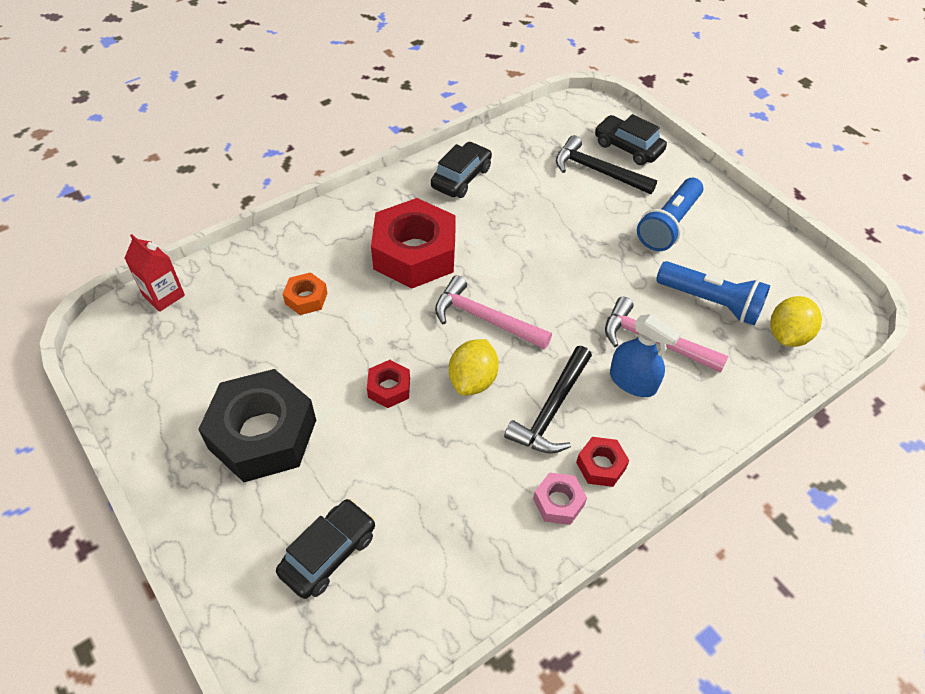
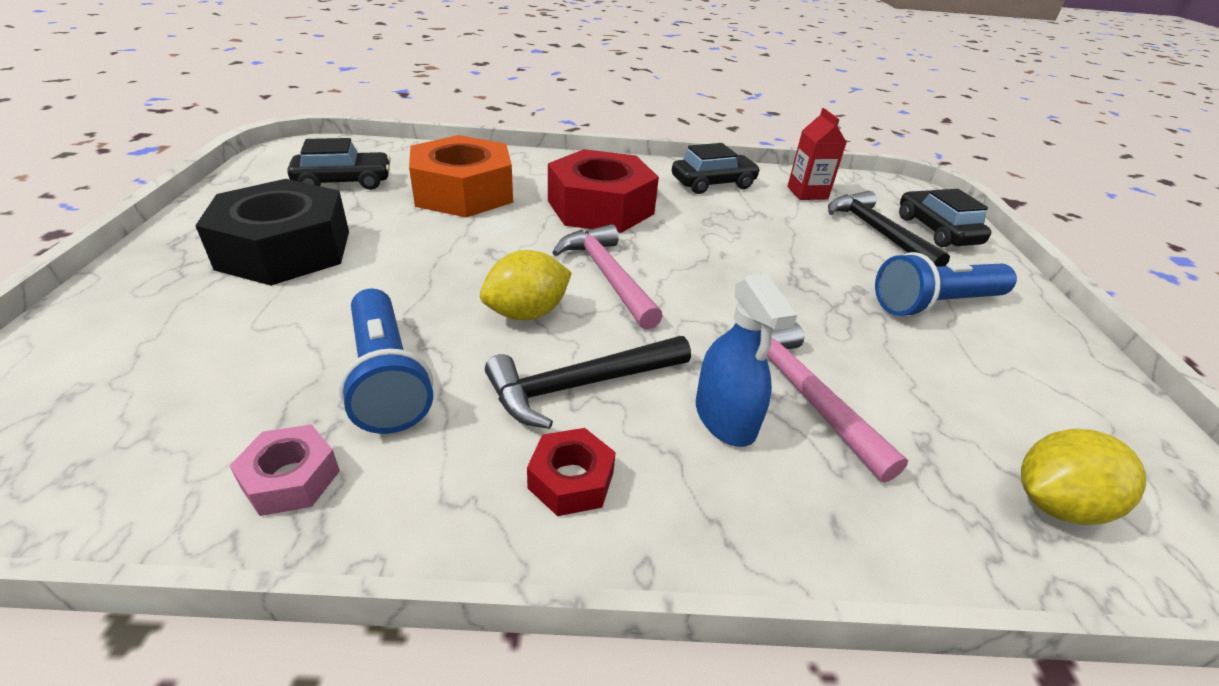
camera: 35 degrees right, 15 degrees down
(164, 295) = (366, 148): red carton -> red carton (807, 193)
(306, 298) = (463, 192): orange nut -> orange nut, size x2.21
(328, 553) = (171, 363): black car -> black car (344, 182)
(389, 388) = (437, 276): red nut -> none
(558, 502) = (462, 483): pink nut -> pink nut (291, 478)
(711, 302) = (937, 400): blue flashlight -> blue flashlight (387, 378)

